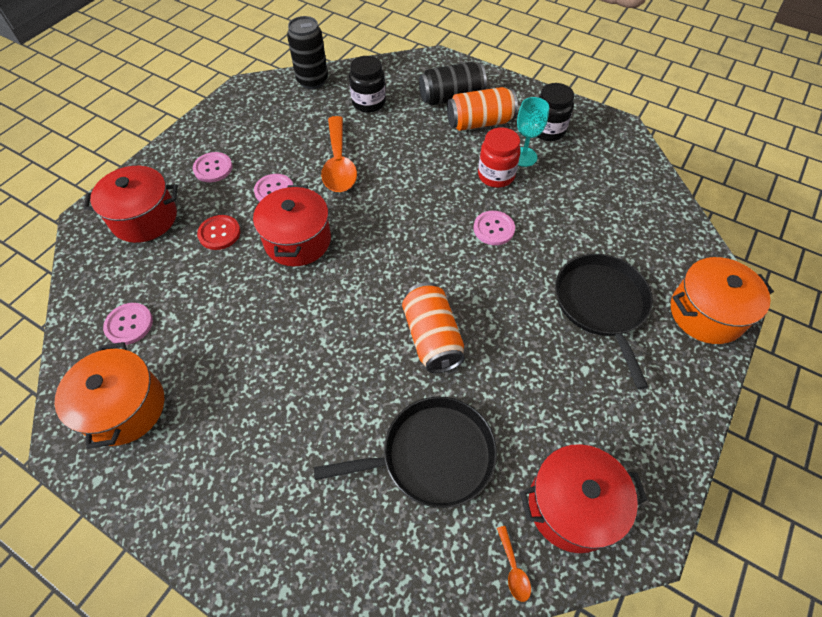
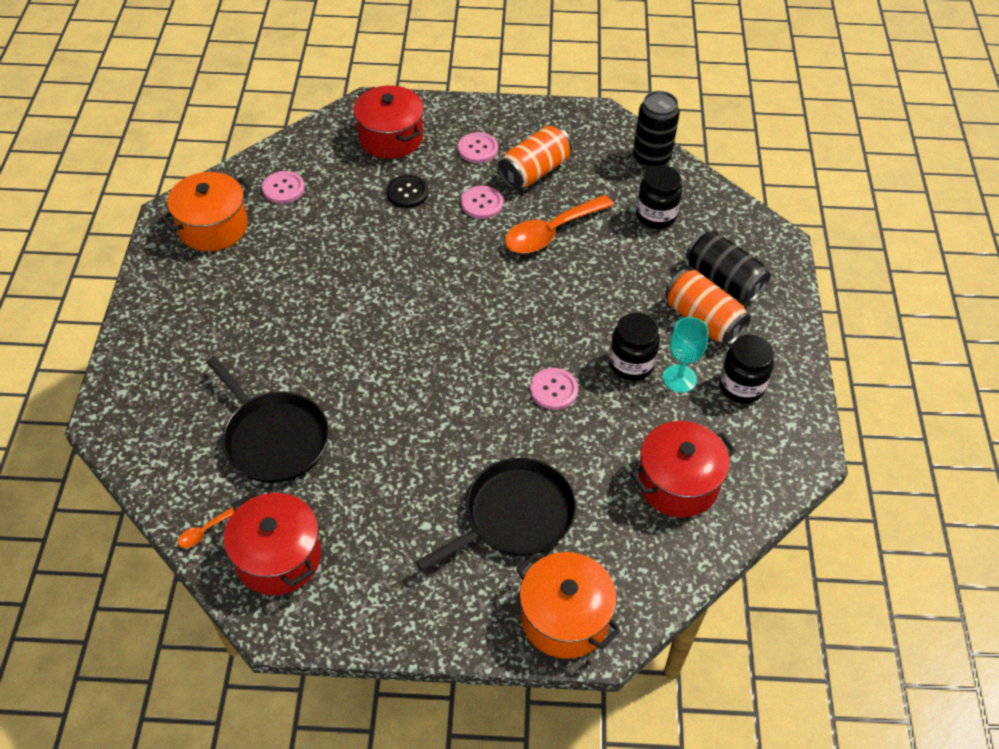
camera: 60 degrees right, 5 degrees down
(219, 233) = (407, 193): red button -> black button
(297, 240) = (435, 248): red pot -> red pot (677, 483)
(432, 337) = (390, 391): orange can -> orange can (534, 171)
(496, 176) = (631, 364): red jar -> black jar

